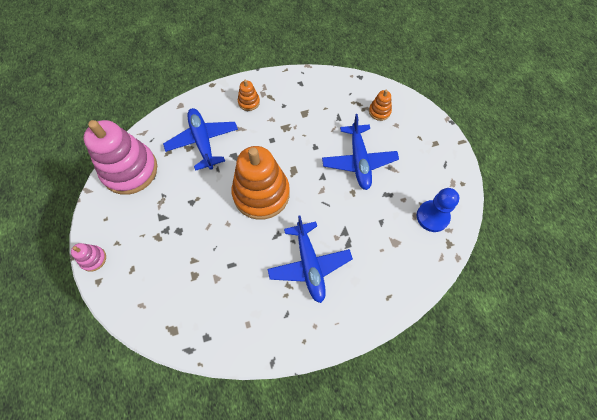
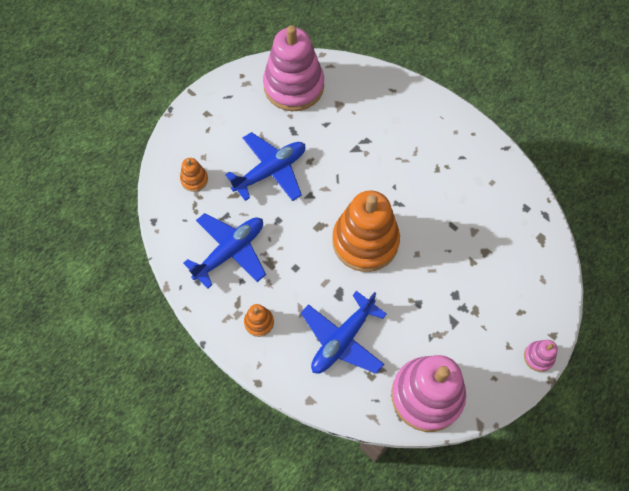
camera: 120 degrees left, 0 degrees up
(309, 265) = (407, 162): blue plane -> blue plane (230, 251)
(432, 216) = (293, 86): blue pawn -> pink stacking toy

